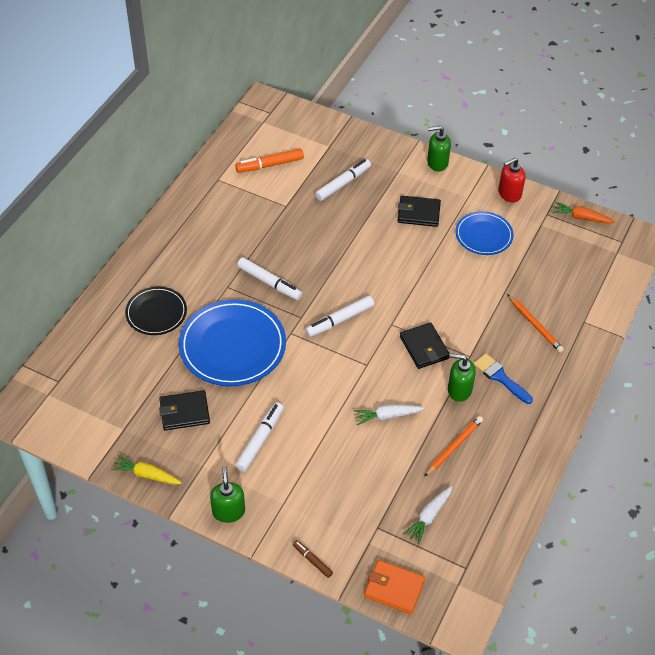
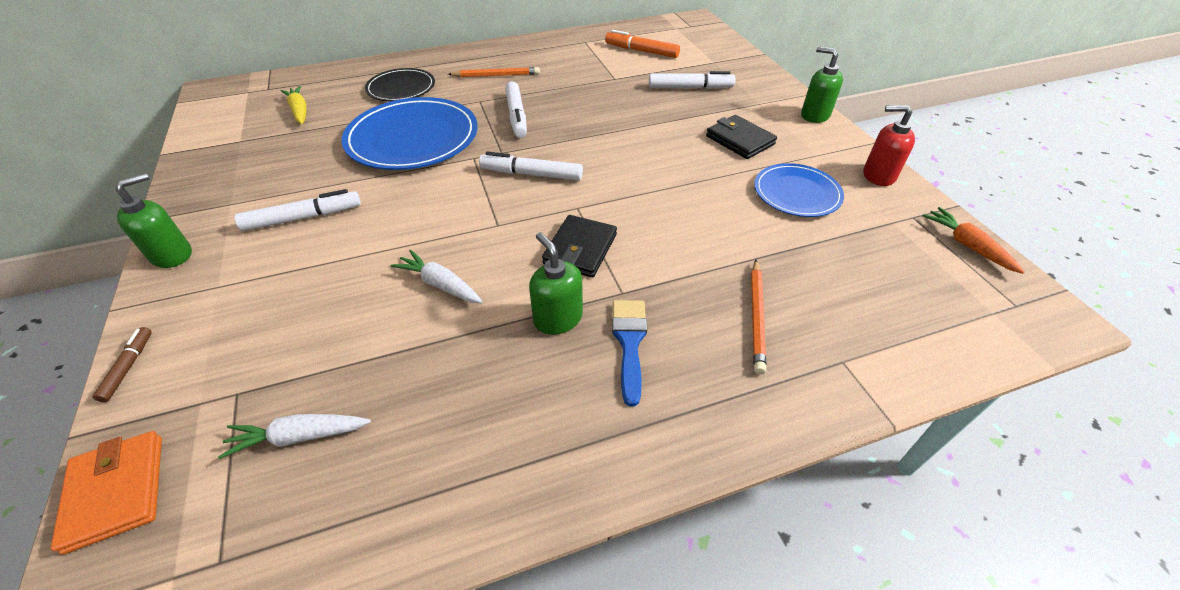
camera: 45 degrees right, 5 degrees down
(146, 475) = (188, 180): yellow carrot -> yellow carrot (299, 111)
(184, 412) = (295, 158): black wallet -> none
(454, 447) = (457, 377): orange pencil -> orange pencil (496, 75)

